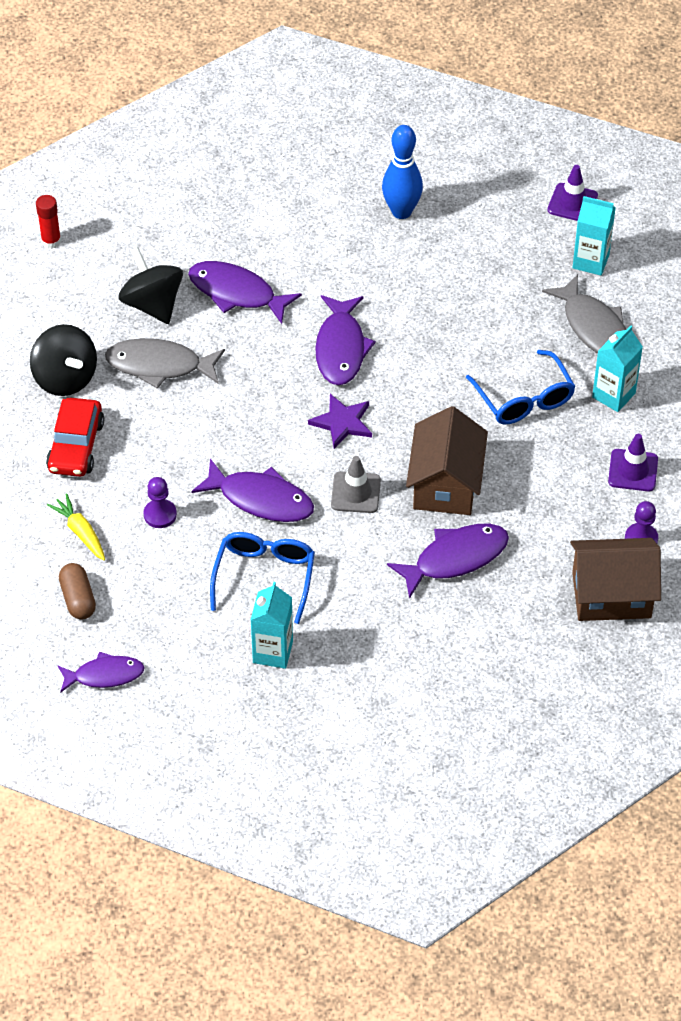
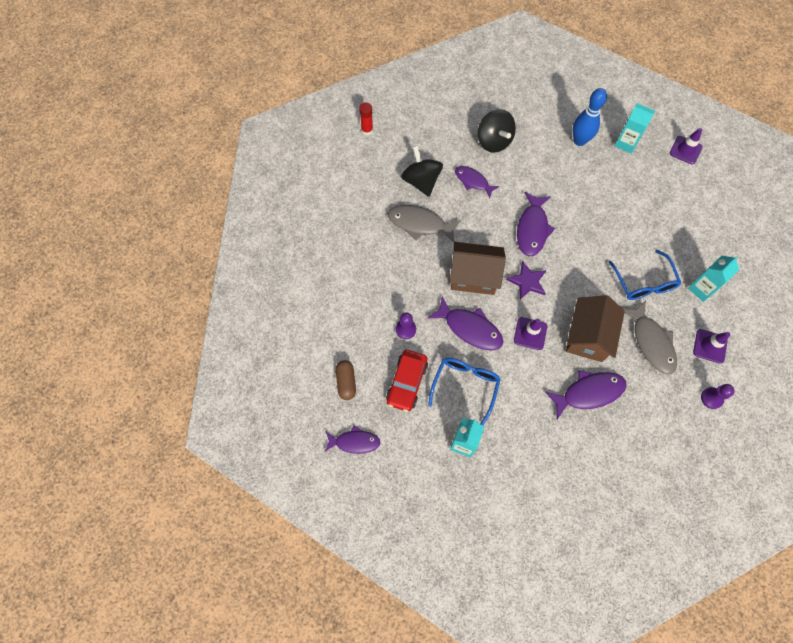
camera: 10 degrees right, 15 degrees up
(65, 378) = (361, 224): black spinning top -> black spinning top (493, 141)
(76, 446) = (361, 272): red car -> red car (407, 383)
(80, 532) = (355, 334): yellow carrot -> none
(237, 293) = (473, 181): purple fish -> purple fish, size x0.67
(355, 492) = (530, 333): grey traffic cone -> purple traffic cone
(590, 261) = (694, 192): turquoise carton -> turquoise carton (626, 143)
(594, 327) = (692, 238): grey fish -> grey fish (651, 342)
(611, 595) = (689, 438): brown house -> brown house (474, 276)

